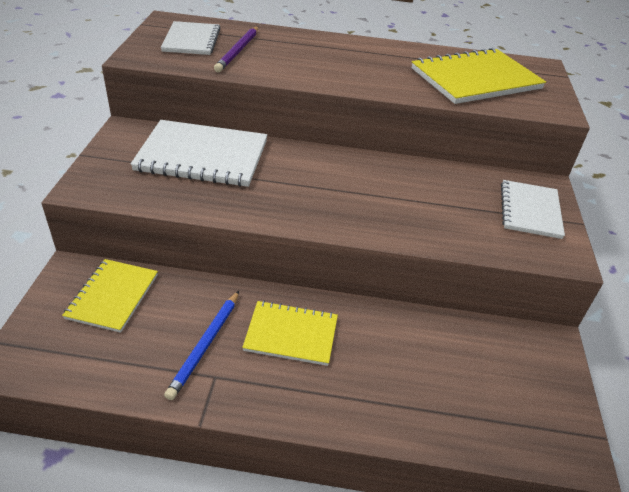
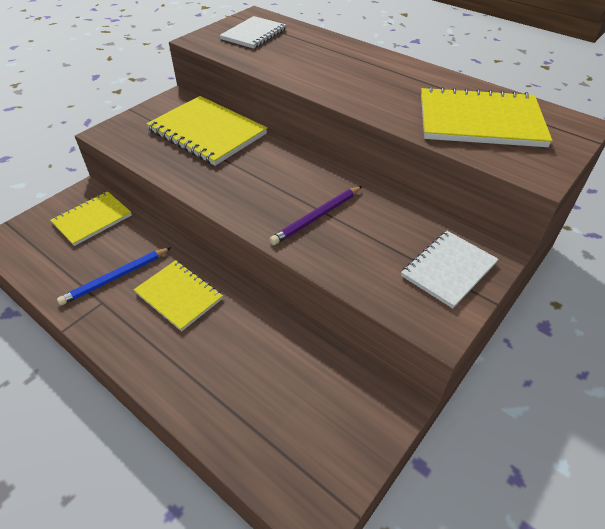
camera: 35 degrees right, 5 degrees up
(202, 156) = (207, 132): white notebook -> yellow notebook
(238, 51) = (280, 50): purple pencil -> purple pencil (317, 217)

